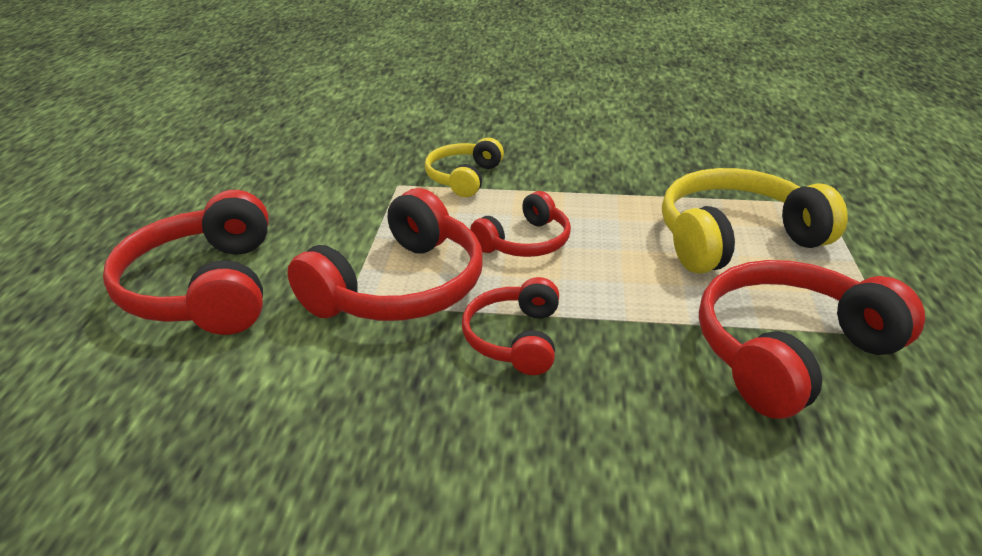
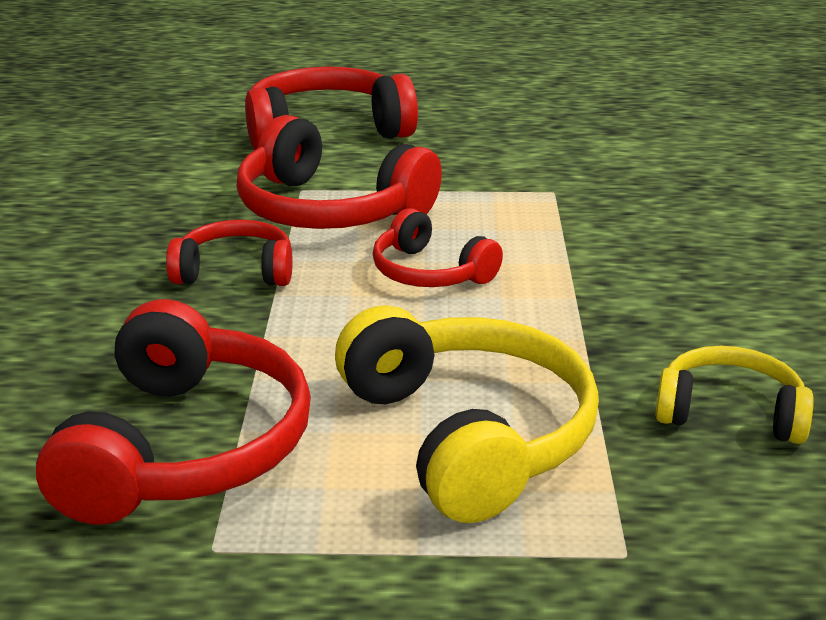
camera: 85 degrees right, 5 degrees down
(464, 178) = (589, 228): yellow headphones -> yellow headphones (730, 413)
(790, 353) = (184, 447): red headphones -> red headphones turned 45 degrees clockwise

